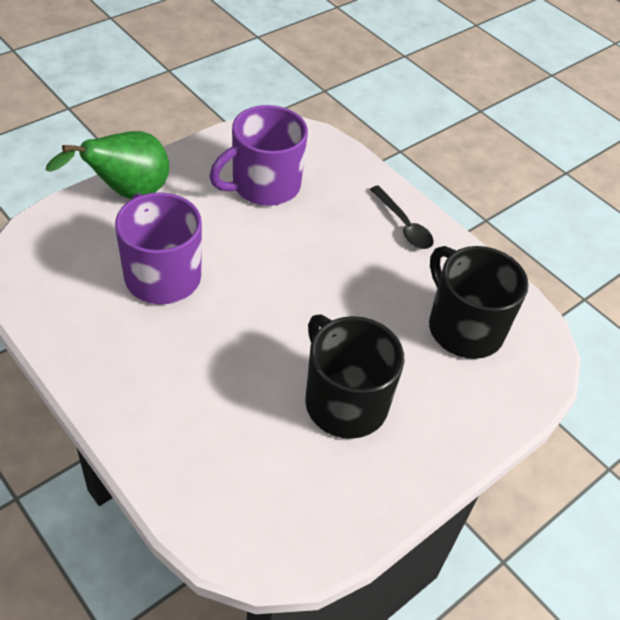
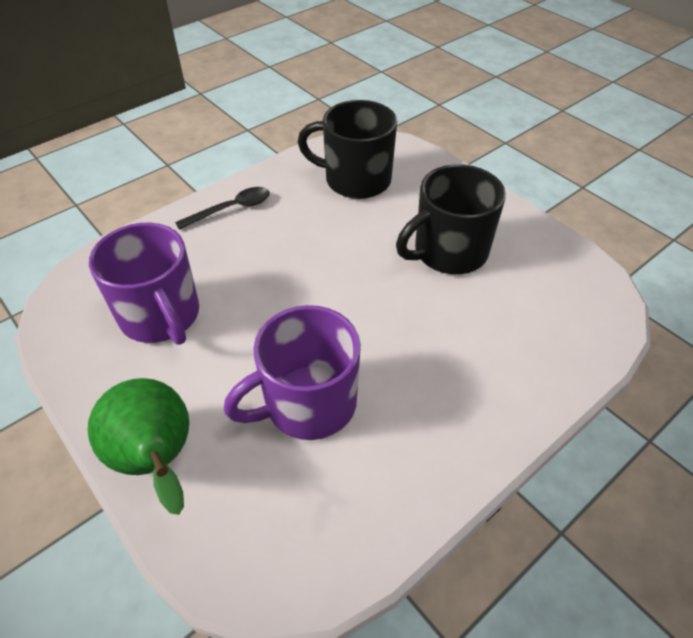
camera: 85 degrees left, 0 degrees up
(464, 328) = (356, 180): black mug -> black mug turned 45 degrees clockwise

